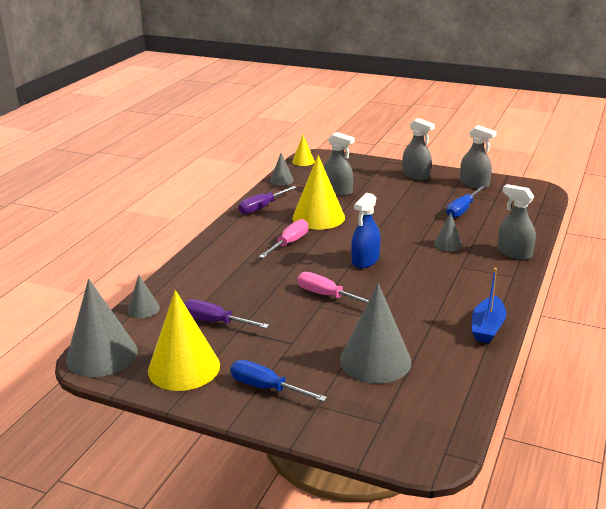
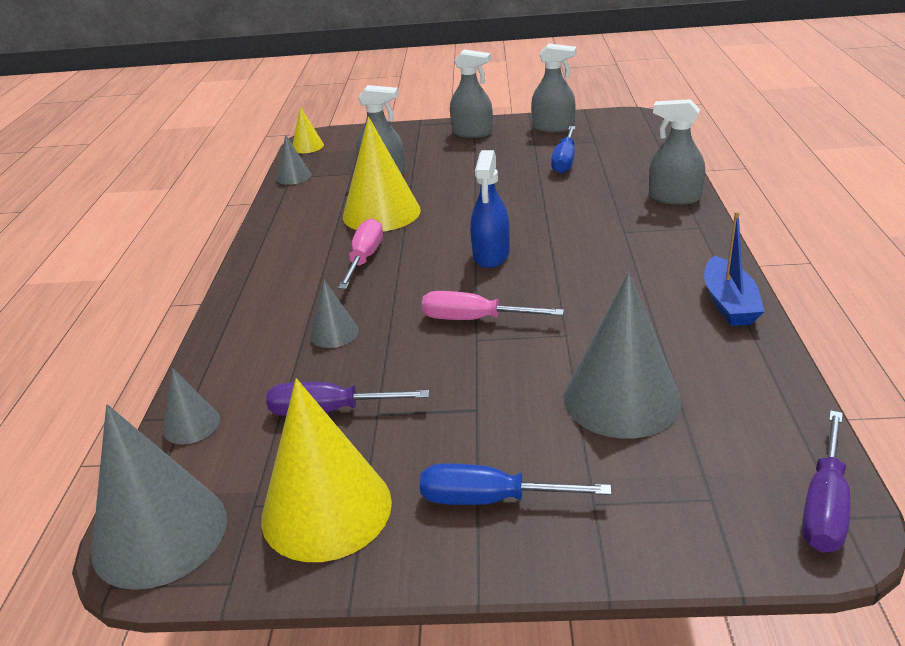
camera: 20 degrees left, 5 degrees up
(262, 207) = (289, 219): purple screwdriver -> purple screwdriver (824, 504)
(448, 244) = (583, 207): grey cone -> grey cone (334, 333)

